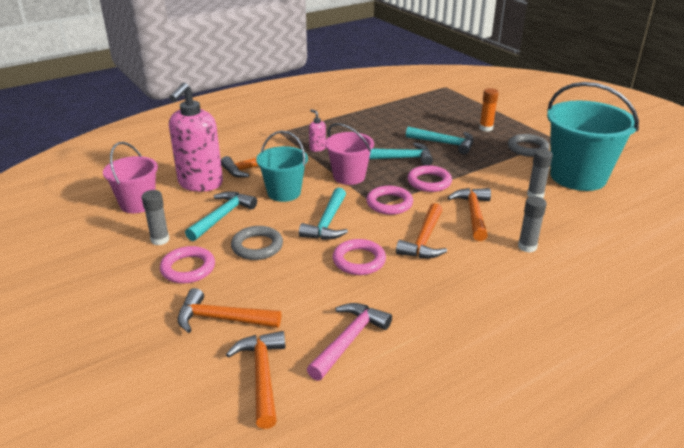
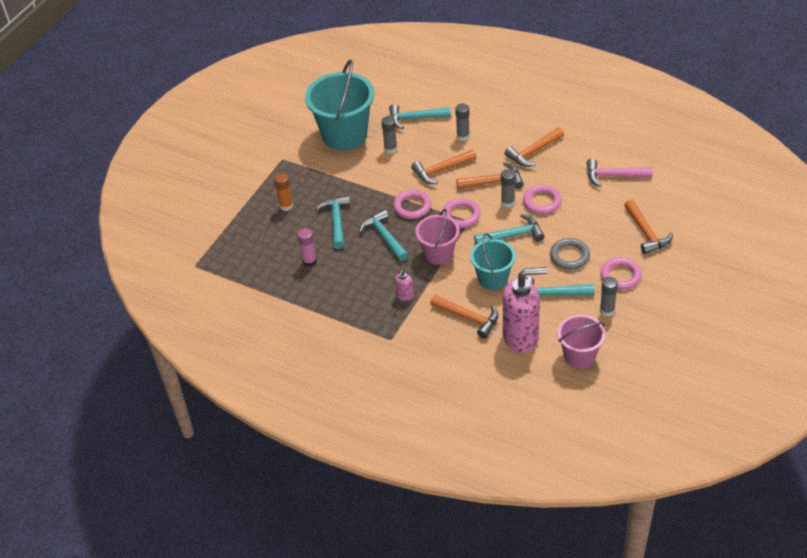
camera: 115 degrees left, 15 degrees up
(262, 375) = (667, 195): orange hammer -> orange hammer (533, 152)
(381, 237) = (508, 202): none -> grey glue stick
(405, 123) = (309, 261): none -> pink glue stick
(527, 148) = (311, 171): grey ring -> none
(584, 225) = (415, 118): none -> turquoise hammer

